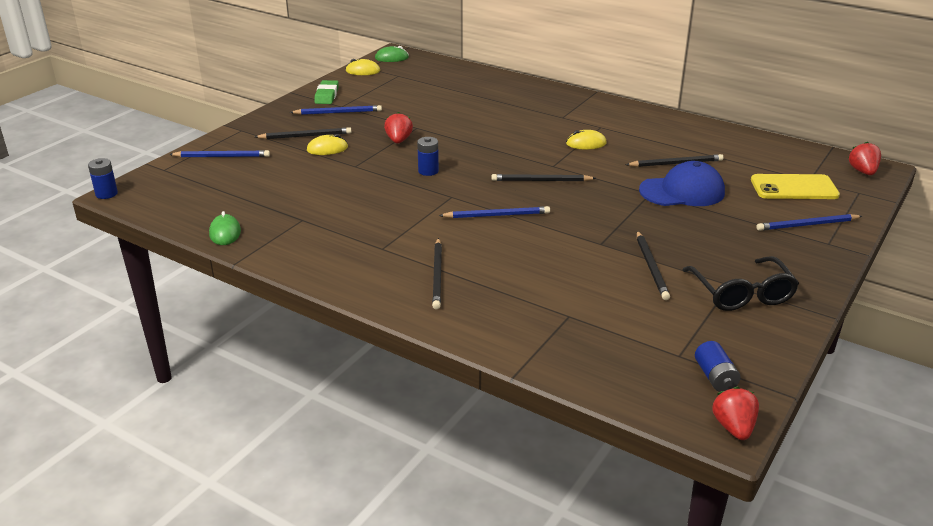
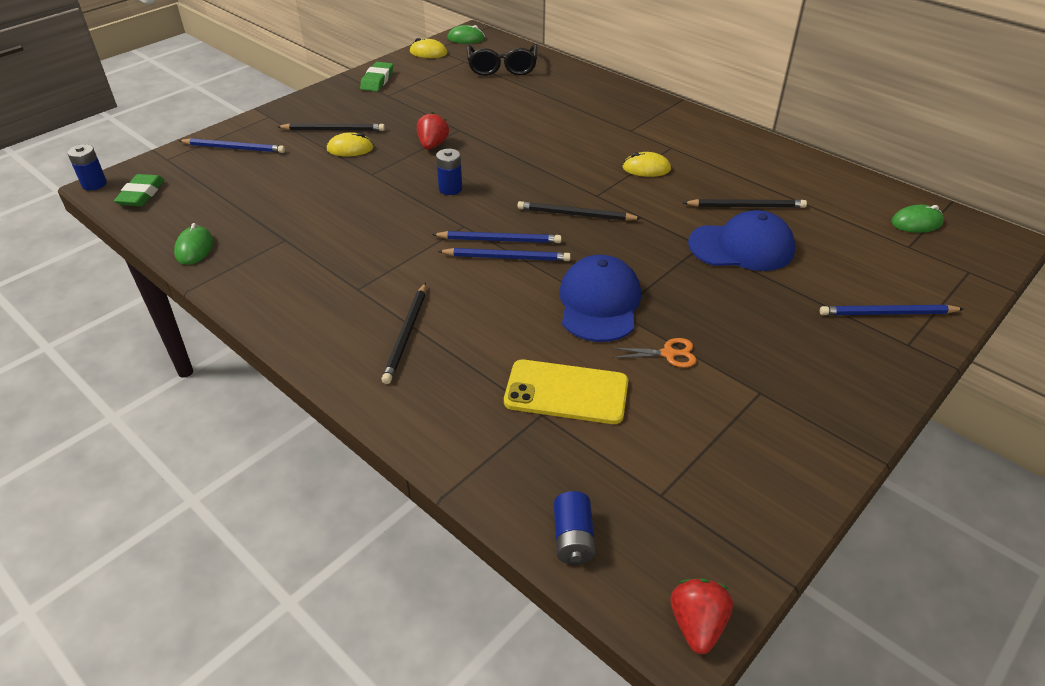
camera: 10 degrees right, 10 degrees up
(155, 198) = (141, 194): none -> green eraser
(338, 112) = (381, 103): blue pencil -> blue pencil (499, 240)
(584, 239) = (599, 303): none -> blue cap
(651, 267) = (668, 354): black pencil -> orange scissors
(715, 377) = (697, 537): blue battery -> blue battery (573, 538)
(741, 294) = (771, 409): black glasses -> black glasses (502, 67)
(794, 188) = (885, 256): yellow phone -> yellow phone (566, 392)
(810, 163) = (916, 223): none -> green mouse
(862, 172) = (982, 241): red strawberry -> none

